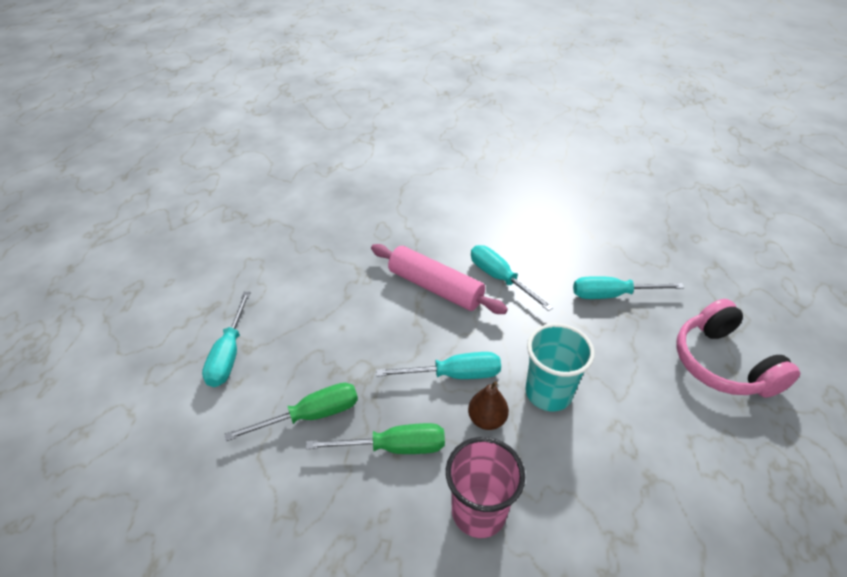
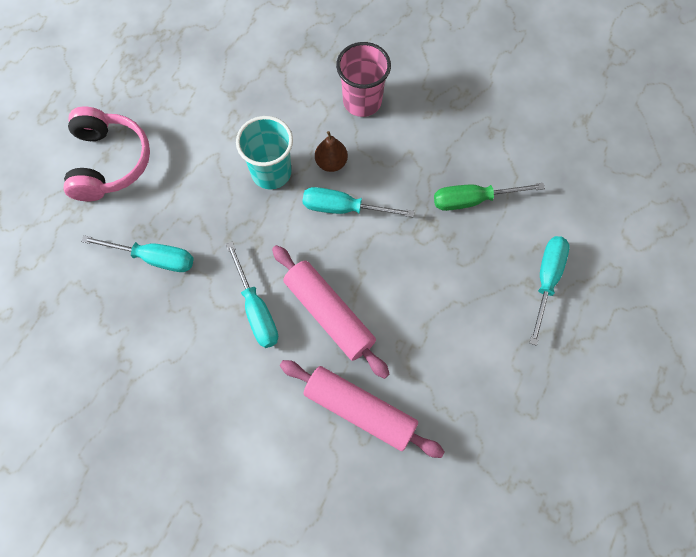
camera: 165 degrees left, 25 degrees up
(389, 237) = (360, 410): none -> pink rolling pin
(394, 447) = (410, 158): green screwdriver -> none

